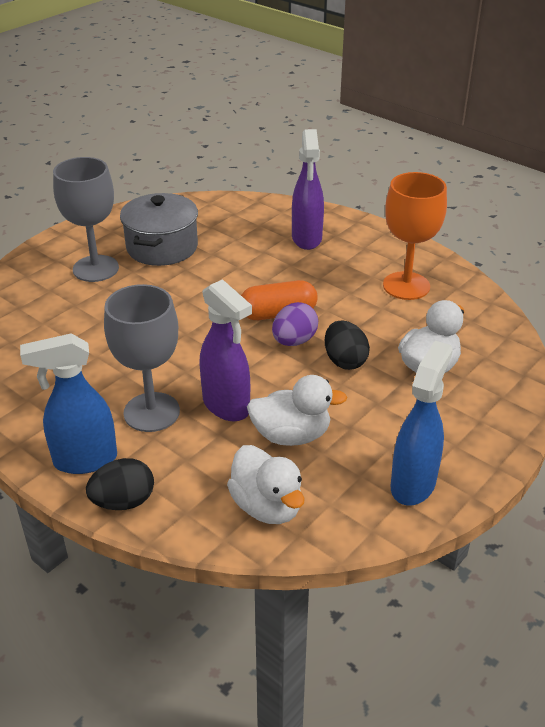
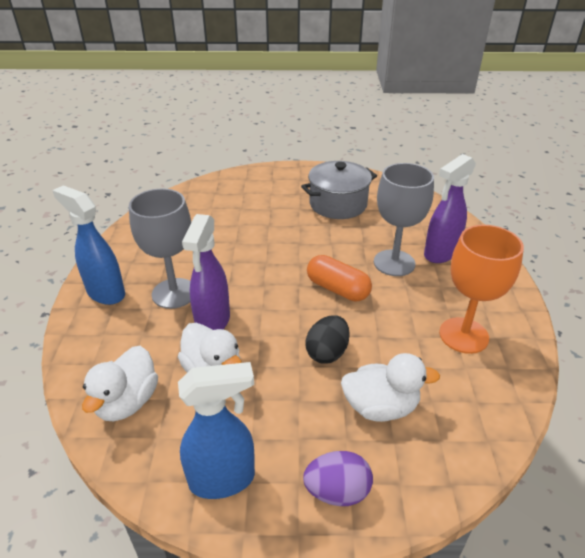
camera: 50 degrees right, 0 degrees up
(95, 268) = (283, 195): grey goblet -> grey goblet (394, 263)
(123, 502) = (81, 330): black egg -> none
(294, 341) = (317, 314): purple egg -> purple egg (337, 491)

